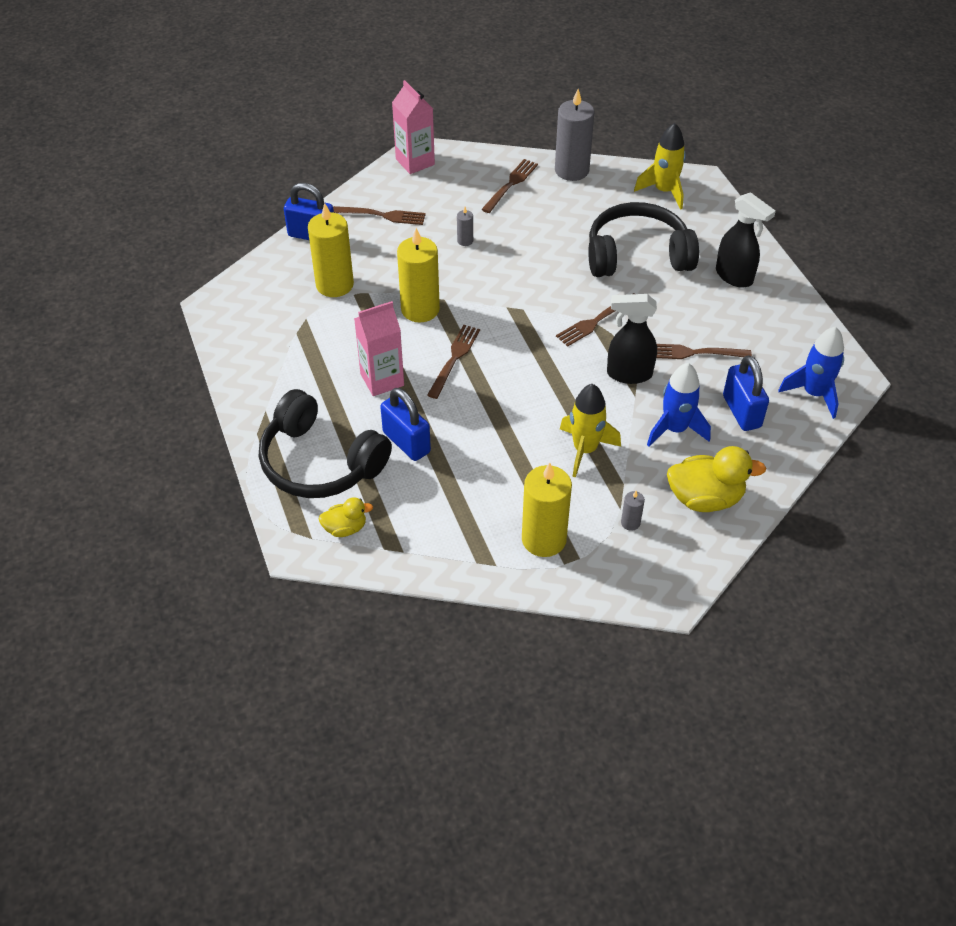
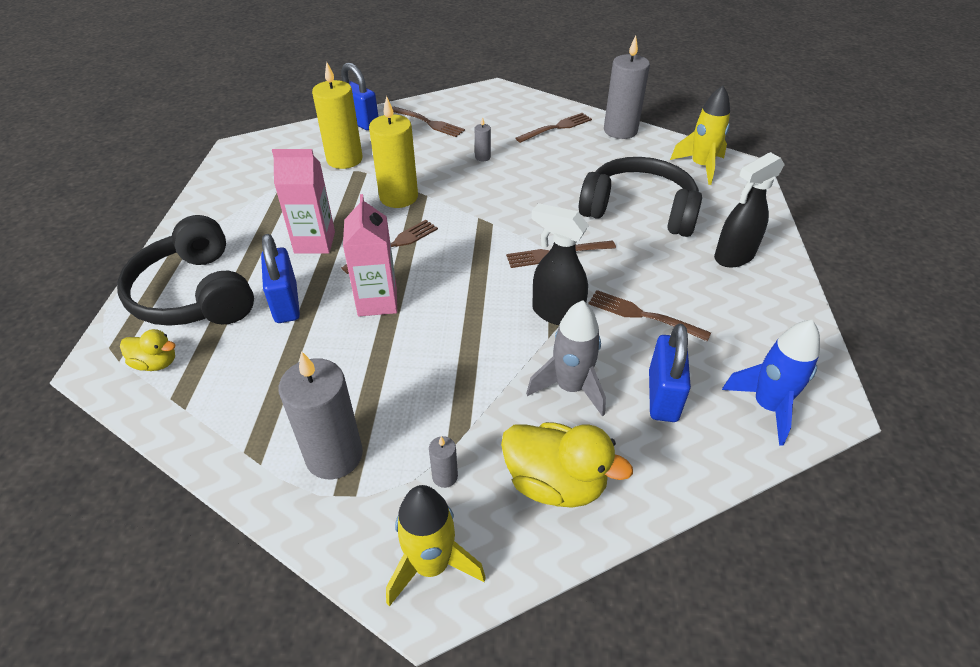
camera: 25 degrees right, 5 degrees down
(415, 162) = (487, 94): pink carton -> pink carton (377, 301)
(544, 539) = (334, 455): yellow candle -> grey candle
(585, 450) = (454, 373): yellow rocket -> yellow rocket (431, 565)
(675, 429) = (570, 388): blue rocket -> grey rocket
(734, 277) = (733, 257): black spray bottle -> black spray bottle turned 75 degrees clockwise

